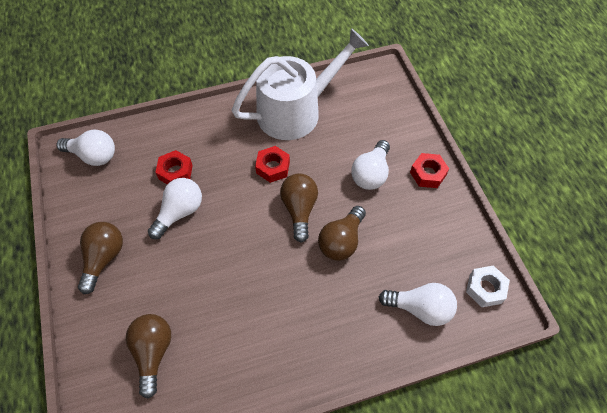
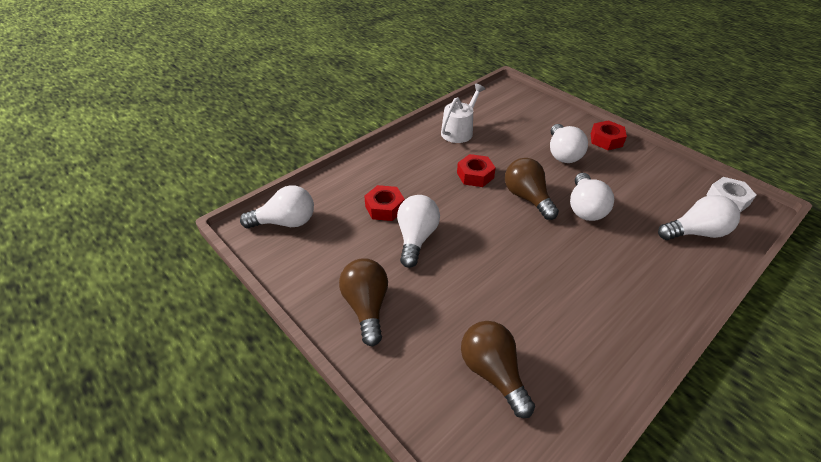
camera: 25 degrees left, 15 degrees down
(295, 111) = (459, 131): white watering can -> white watering can, size x0.51
(341, 241) = (585, 208): brown light bulb -> white light bulb

